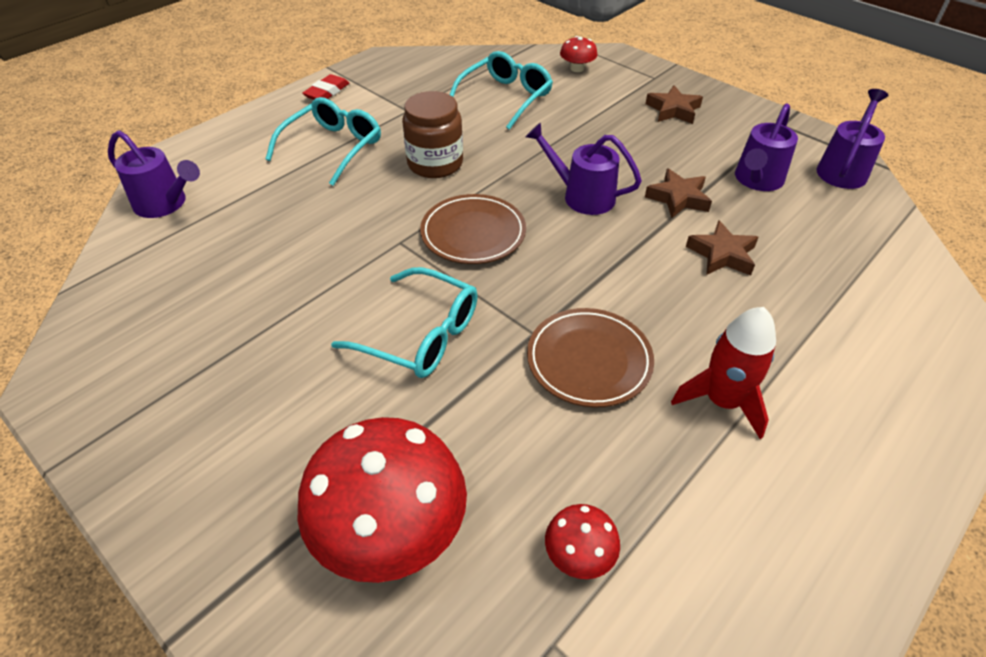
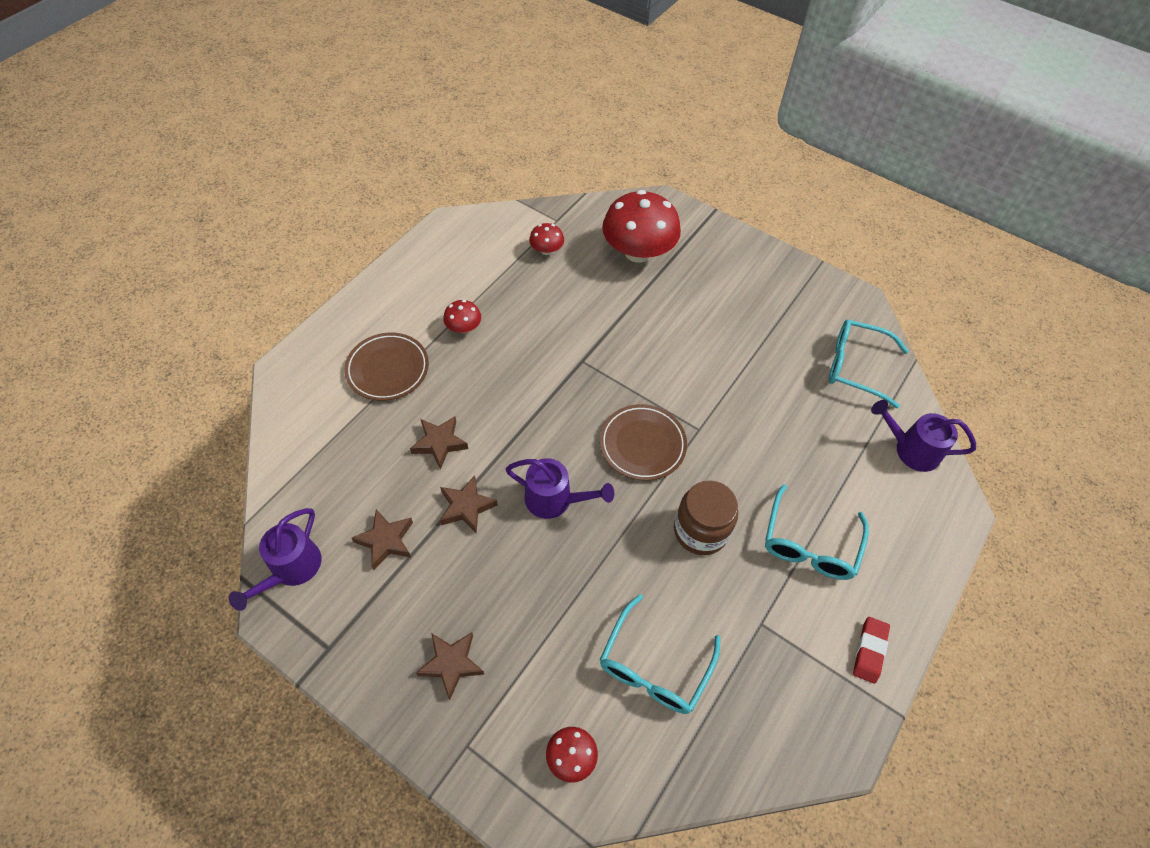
camera: 170 degrees right, 10 degrees up
(421, 335) = (656, 352): turquoise glasses -> turquoise glasses (855, 366)
(589, 360) = (544, 345): brown plate -> brown plate (387, 369)
(722, 401) = (463, 327): red rocket -> red mushroom
(756, 181) = (386, 541): purple watering can -> brown star

